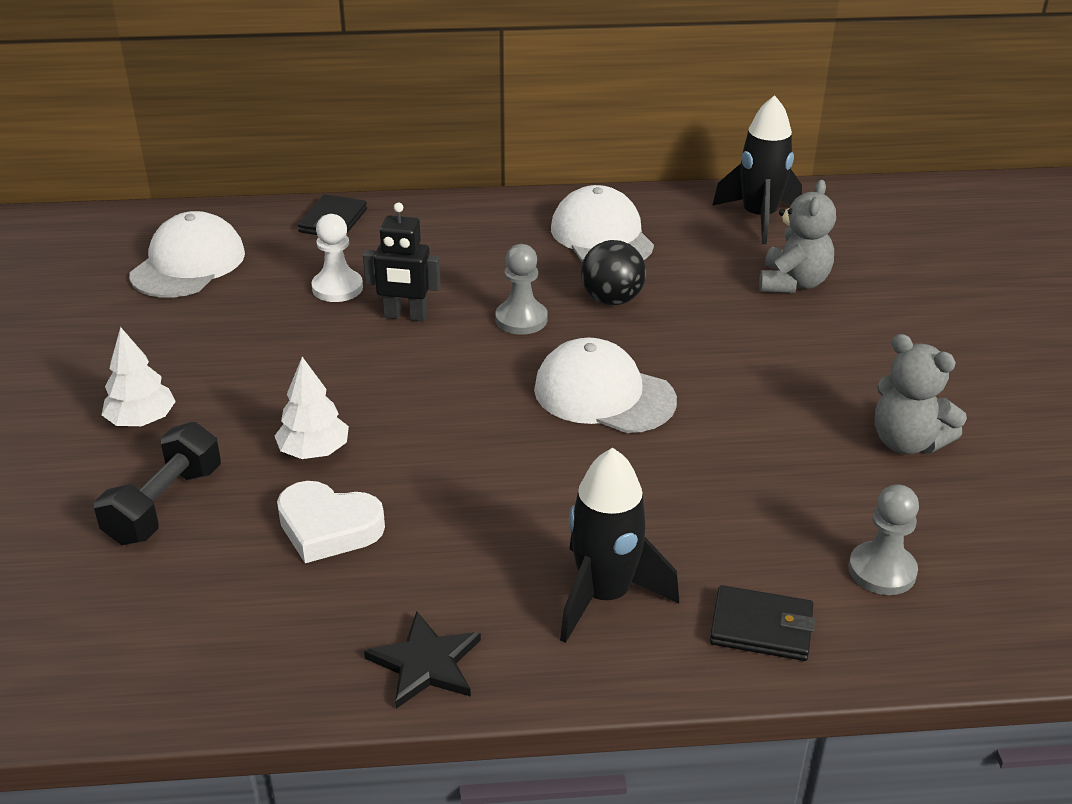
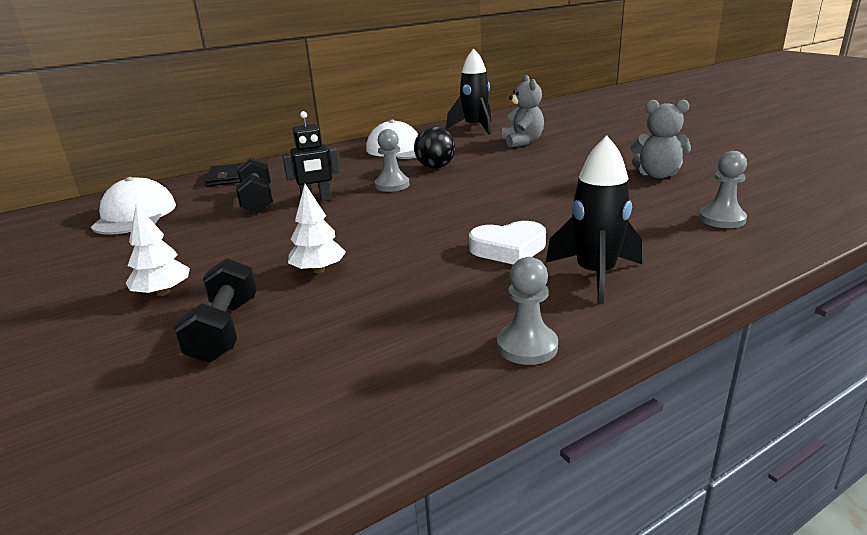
camera: 25 degrees left, 10 degrees down
(328, 528) = (371, 302): white heart -> white heart (508, 249)
(337, 288) = (257, 200): white pawn -> black dumbbell
(425, 663) = (527, 346): black star -> grey pawn
(603, 394) = (478, 199): white cap -> none
(761, 627) = (700, 259): black wallet -> none

